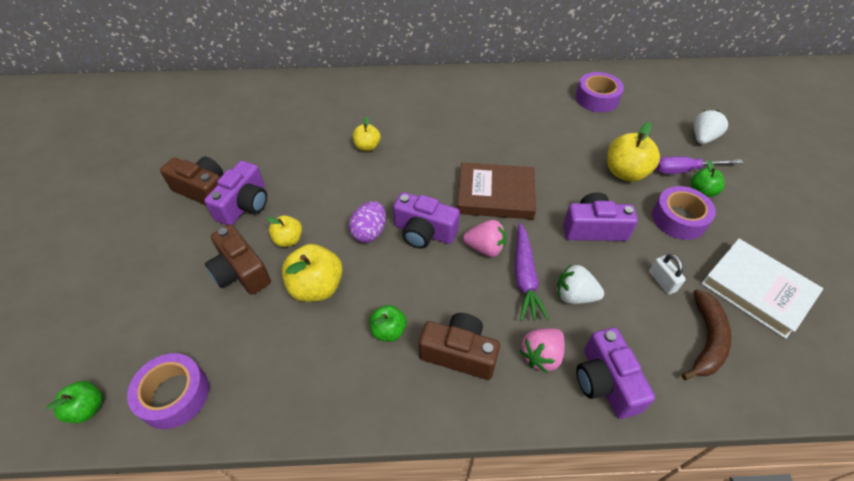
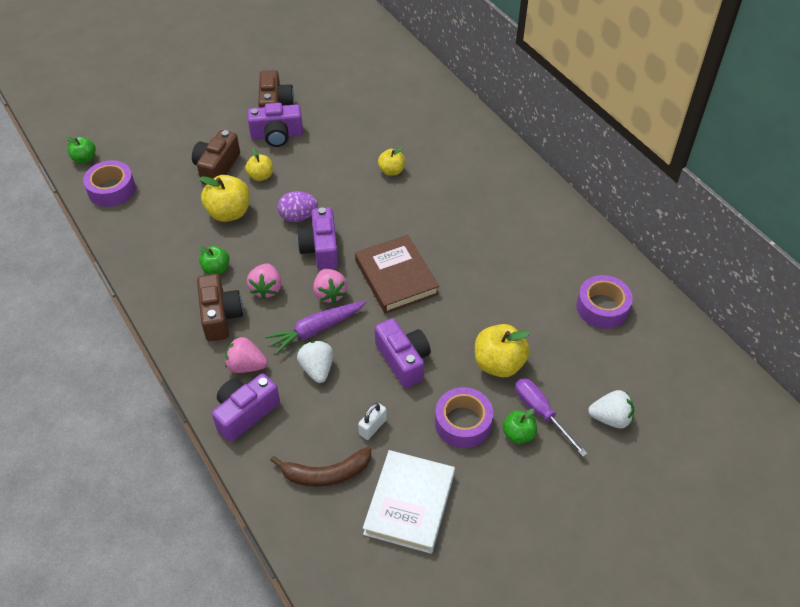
camera: 60 degrees right, 0 degrees up
(447, 296) = (266, 289): none -> pink strawberry

